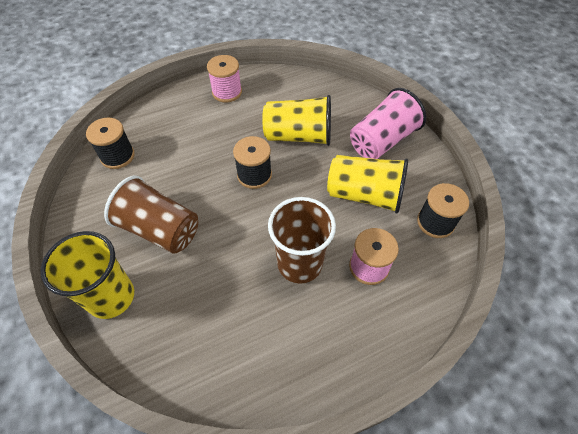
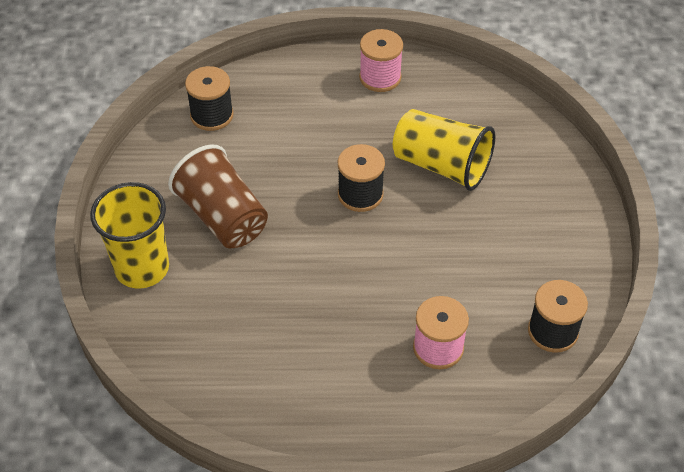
camera: 25 degrees right, 5 degrees down
(299, 263) = (359, 313): brown cup -> none
(364, 195) = (483, 267): yellow cup -> none
(382, 141) = (547, 209): pink cup -> none

